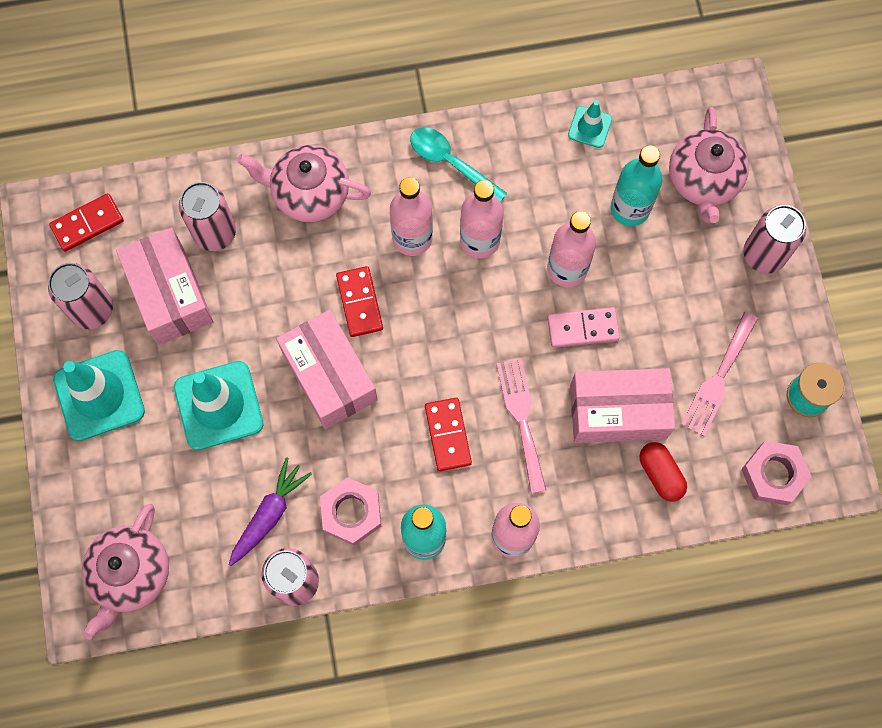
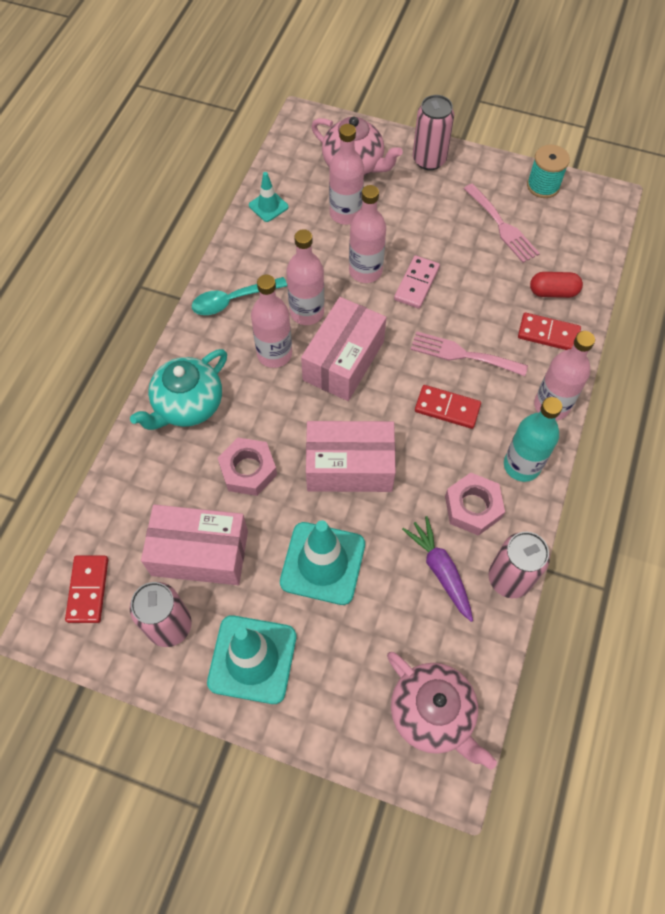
camera: 60 degrees left, 10 degrees down
(215, 233) = (170, 491): pink can -> none
(309, 193) = (187, 405): pink teapot -> turquoise teapot
(360, 302) = (302, 415): red domino -> red domino (548, 334)
(618, 411) = (492, 294): pink box -> pink box (343, 360)
(630, 208) = (345, 213): turquoise bottle -> pink bottle
(773, 474) = (588, 230): pink nut -> pink nut (248, 470)

